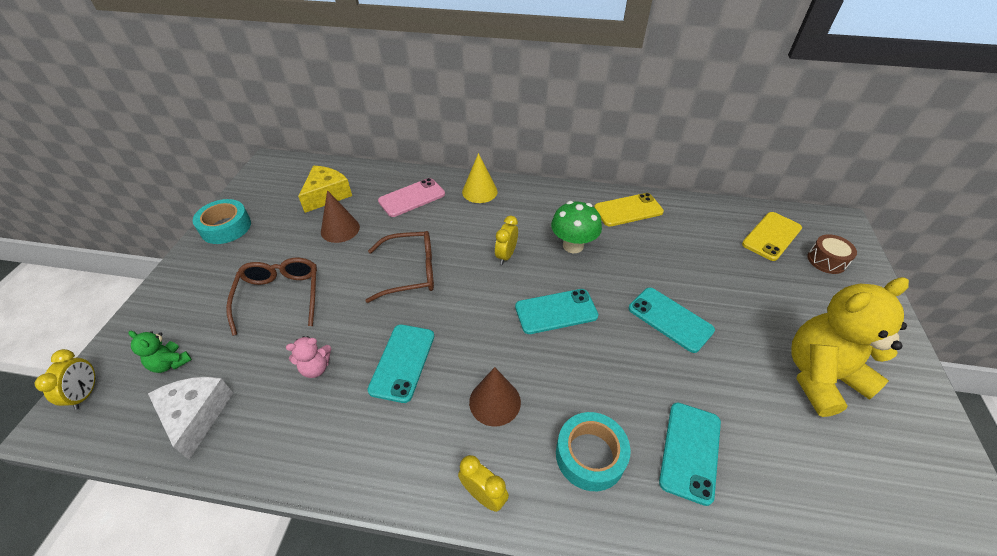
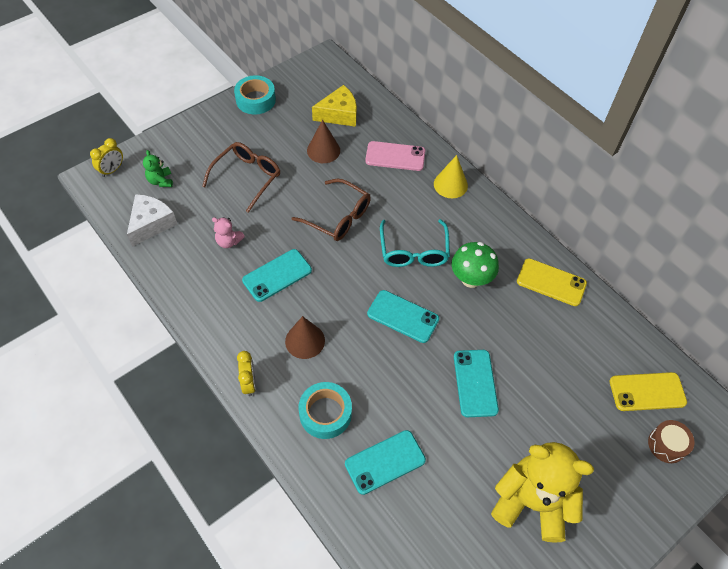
camera: 40 degrees right, 10 degrees up
(506, 255) = (413, 251): yellow clock -> turquoise glasses

